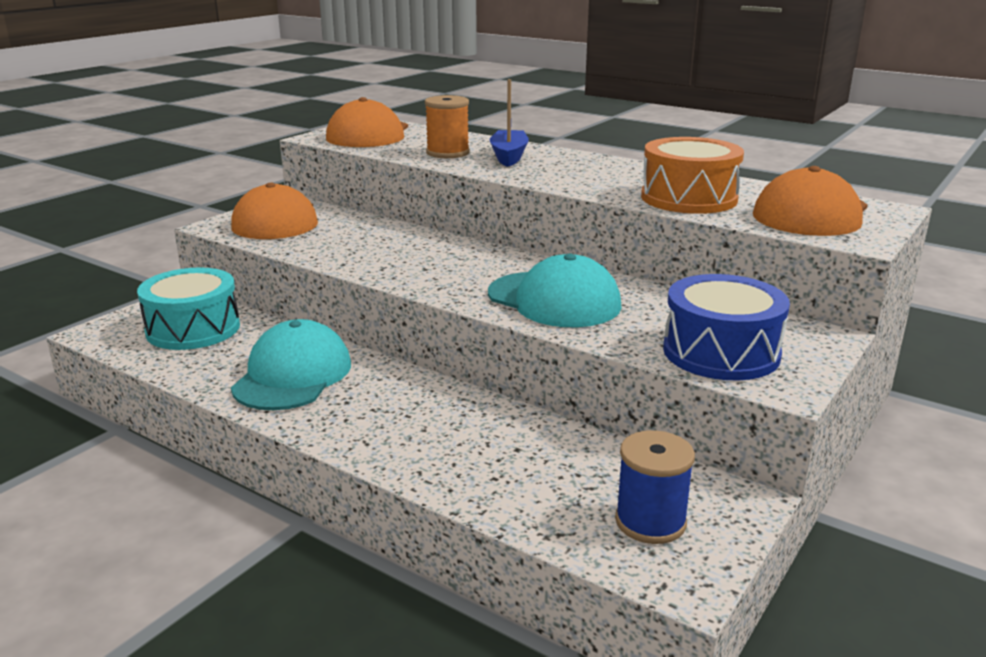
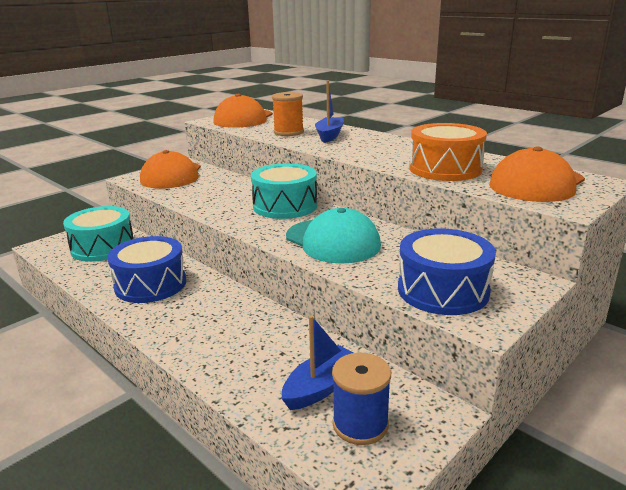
camera: 10 degrees right, 0 degrees up
(292, 375) = (150, 284): turquoise cap -> blue drum
(466, 257) = (285, 206): none -> turquoise drum
(585, 484) = (321, 387): none -> blue boat

